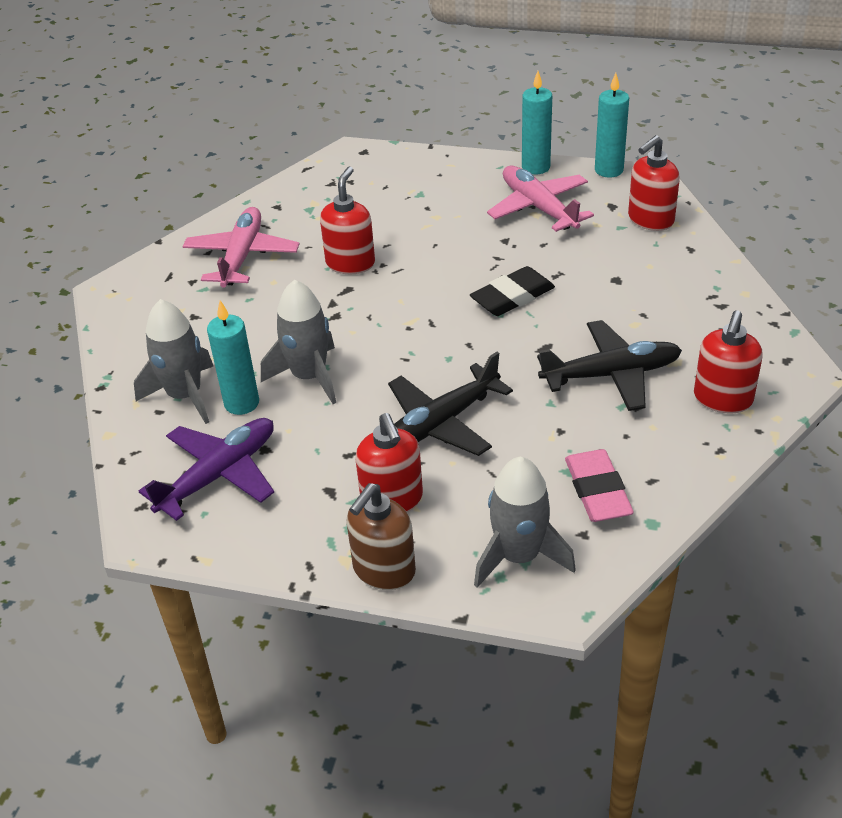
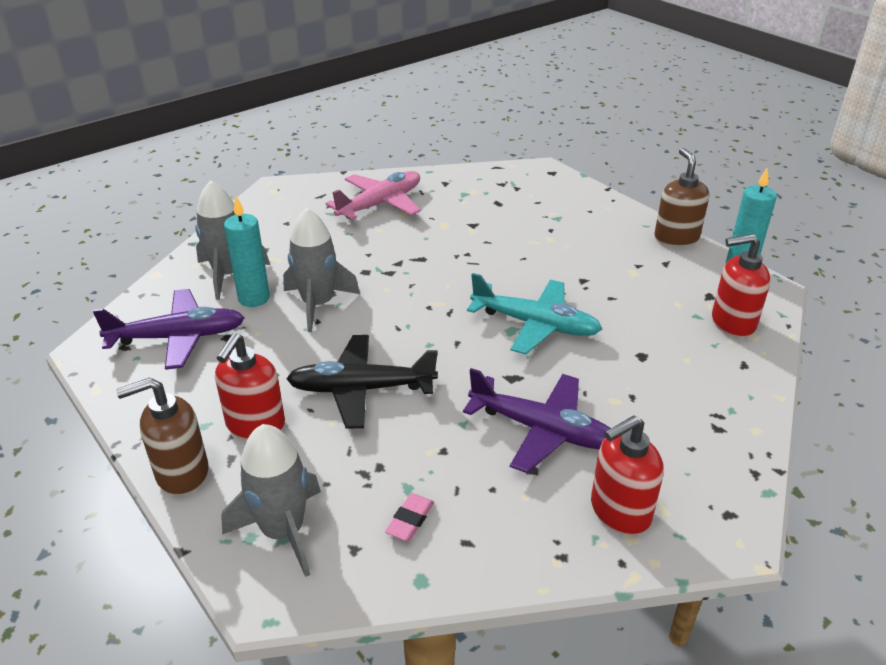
camera: 35 degrees right, 5 degrees down
(350, 263) = (445, 242): red soap dispenser -> none
(512, 297) = (535, 325): black eraser -> turquoise plane
(535, 167) = (676, 238): turquoise candle -> brown soap dispenser
(539, 207) = (641, 269): pink plane -> none
(597, 491) = (410, 520): pink eraser -> pink eraser, size x0.56
(611, 374) = (542, 430): black plane -> purple plane

